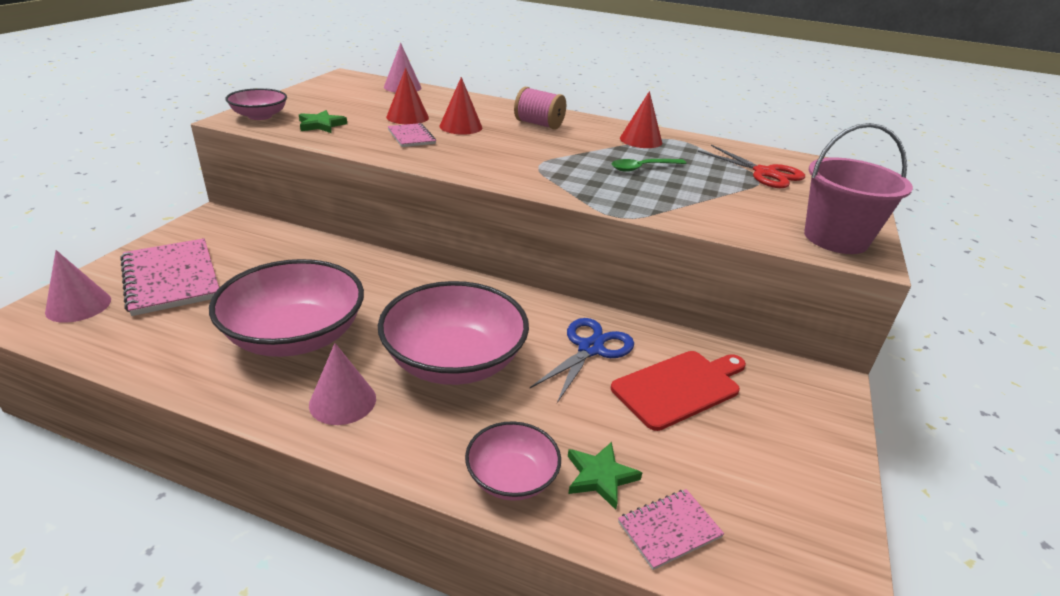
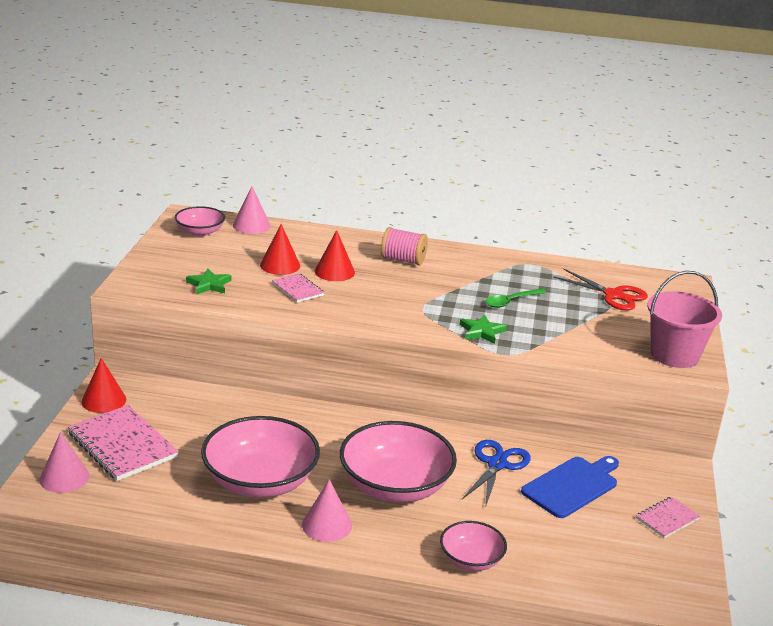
camera: 10 degrees left, 5 degrees down
(260, 116) = (146, 280): pink bowl -> pink bowl (200, 232)
(600, 476) = (531, 552): green star -> green star (481, 331)
(641, 140) = (500, 269): red cone -> red cone (104, 400)
(669, 530) = (584, 577): pink notebook -> pink notebook (667, 519)
(679, 387) = (572, 486): red cutting board -> blue cutting board

